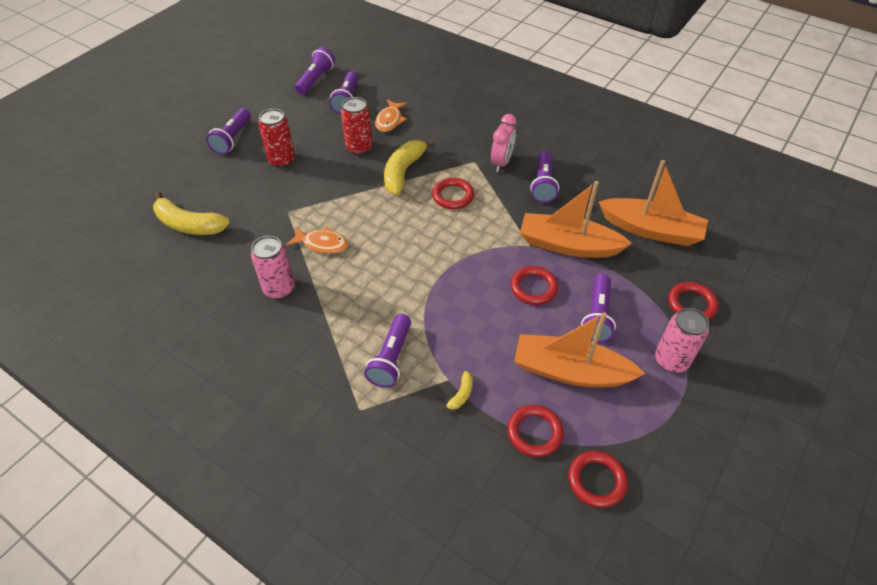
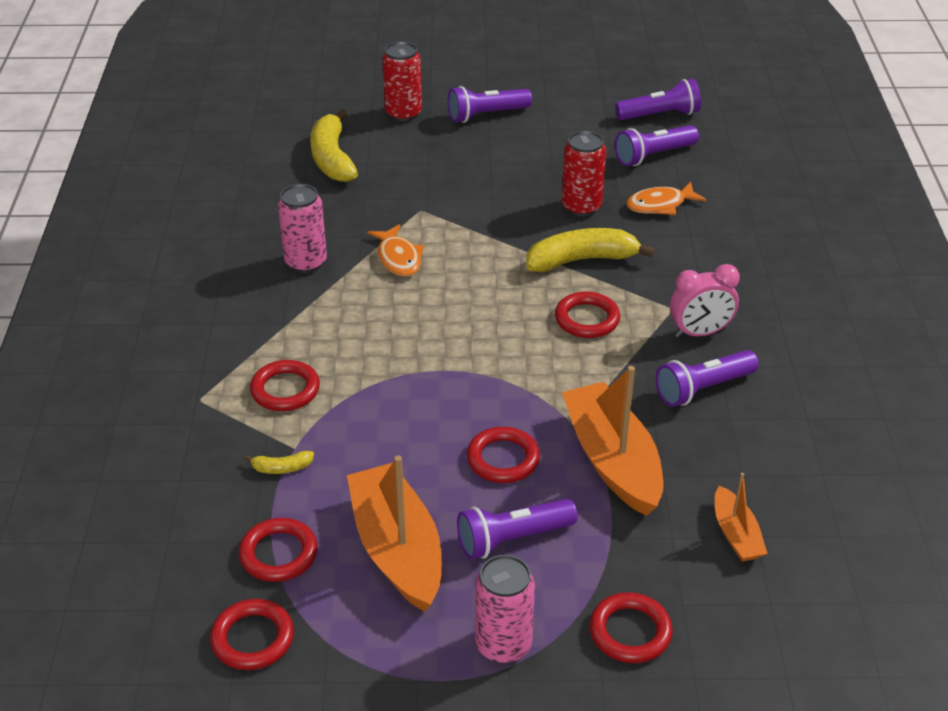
camera: 55 degrees right, 10 degrees down
(282, 160) = (493, 164): red can -> red can (403, 113)
(391, 358) = (285, 390): purple flashlight -> red ring
(651, 230) = (736, 534): orange boat -> orange boat, size x0.52

